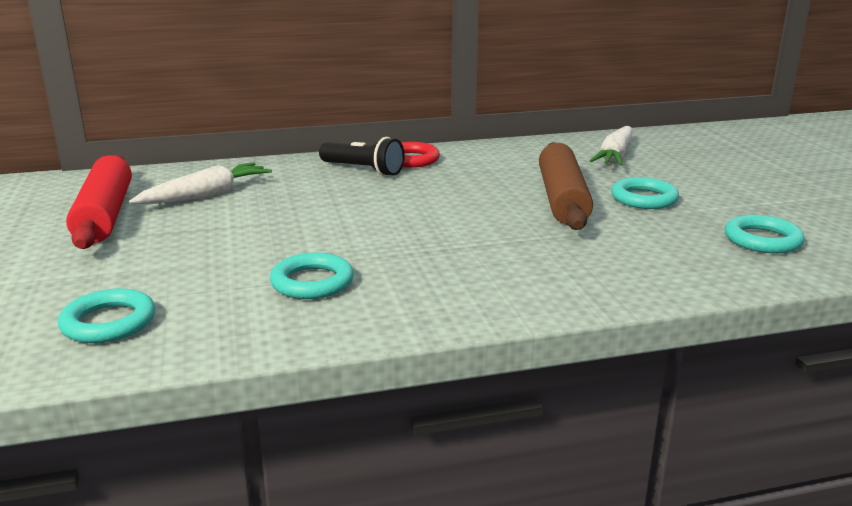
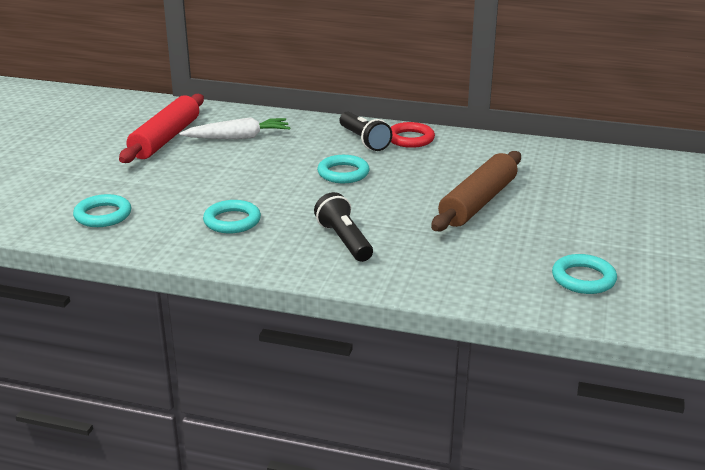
camera: 30 degrees right, 5 degrees up
(479, 268) = (344, 240): none -> black flashlight
(615, 156) = (582, 173): white carrot -> none
(644, 198) = (544, 219): turquoise ring -> turquoise ring (343, 173)

